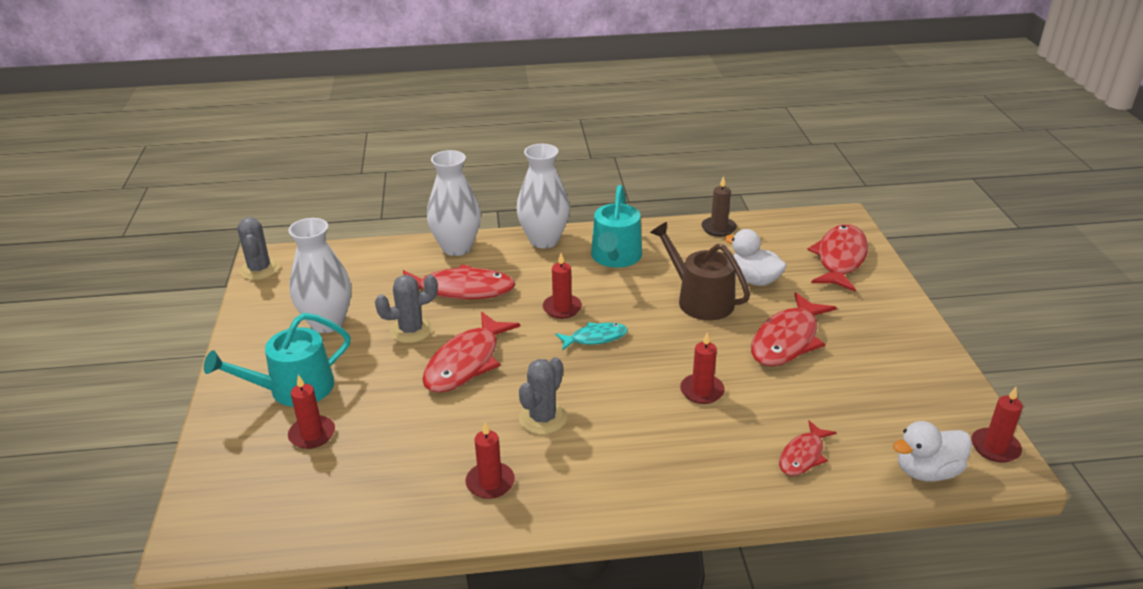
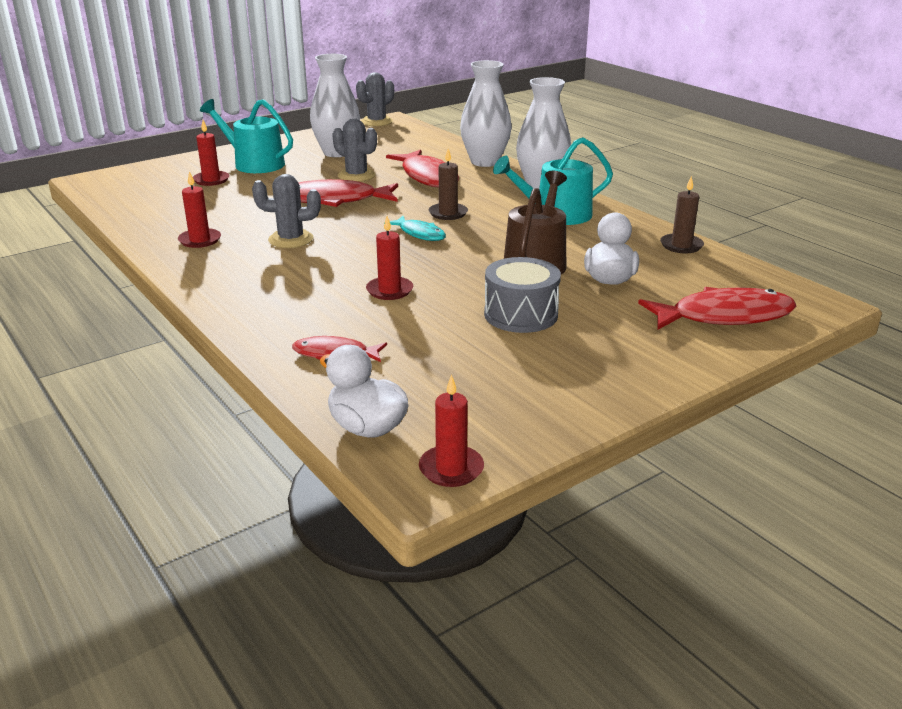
camera: 60 degrees right, 5 degrees down
(562, 308) = (448, 213): red candle -> brown candle
(787, 340) = (521, 314): red fish -> grey drum

